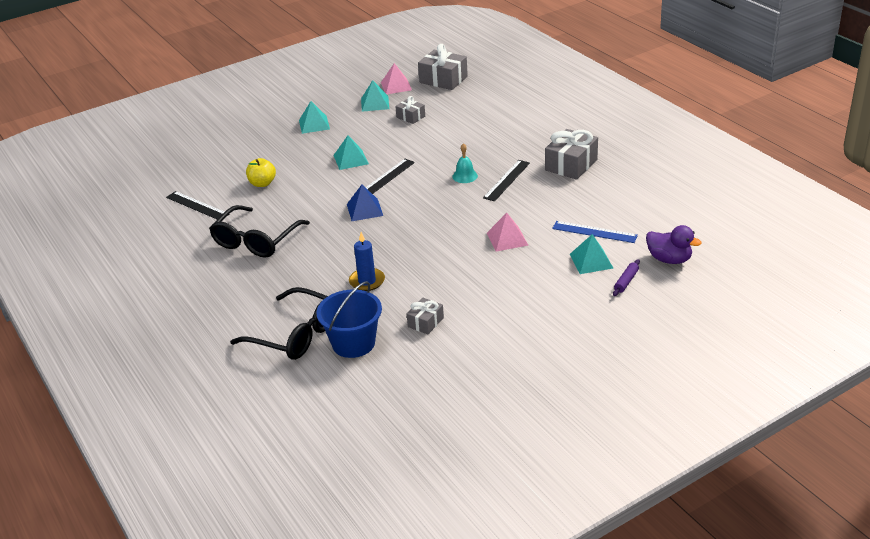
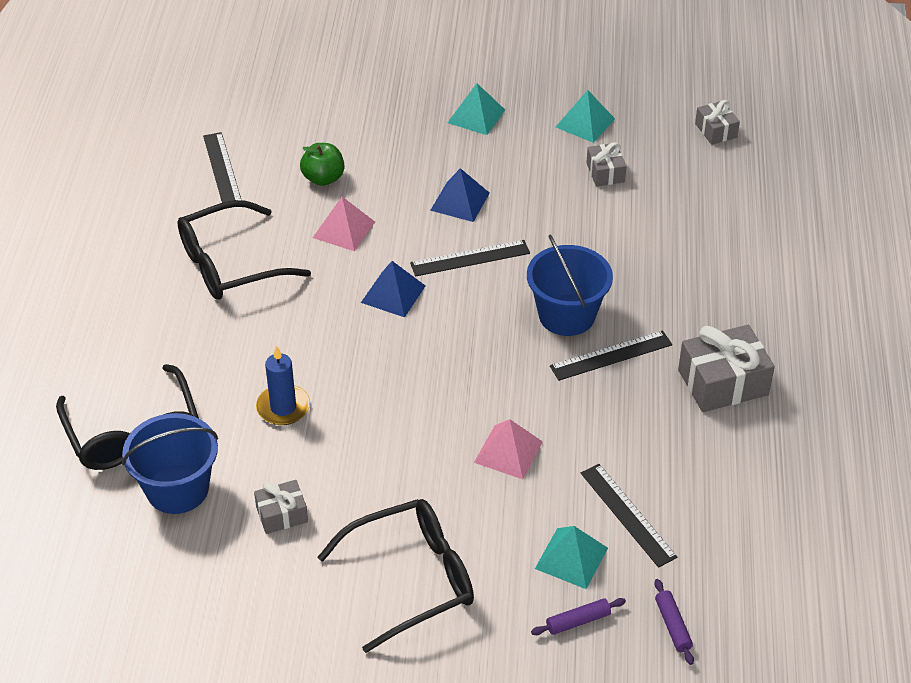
camera: 35 degrees right, 10 degrees up
(262, 183) = (323, 178): yellow apple -> green apple
(350, 159) = (460, 201): turquoise pyramid -> blue pyramid
(396, 86) = (643, 107): pink pyramid -> pink pyramid (344, 229)
(443, 80) = (716, 130): grey gift -> grey gift, size x0.56
(465, 176) = (567, 315): turquoise bell -> blue bucket
(527, 310) = (411, 579): none -> black glasses
(594, 232) = (627, 514): blue ruler -> black ruler
(669, 259) = (673, 625): purple duck -> purple rolling pin

